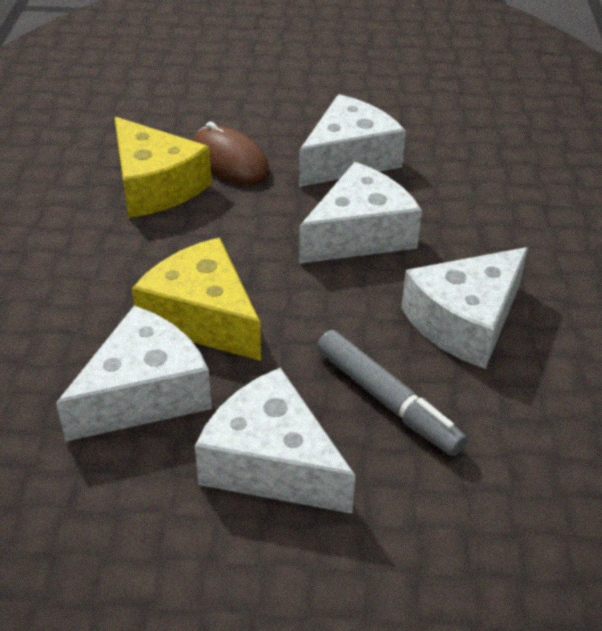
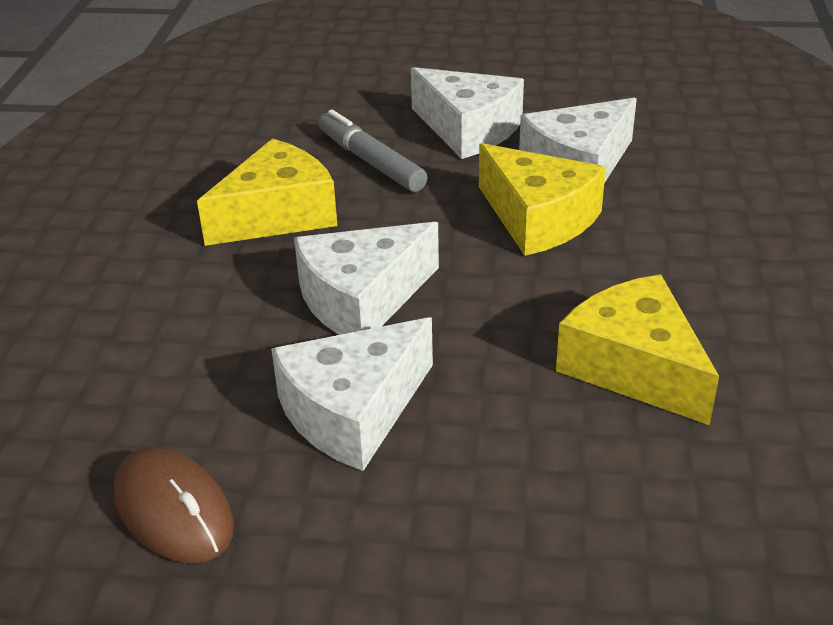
camera: 175 degrees left, 5 degrees down
(229, 162) = (535, 408): brown mouse -> brown mouse (174, 510)
(465, 321) = (278, 215): white cheese -> yellow cheese

